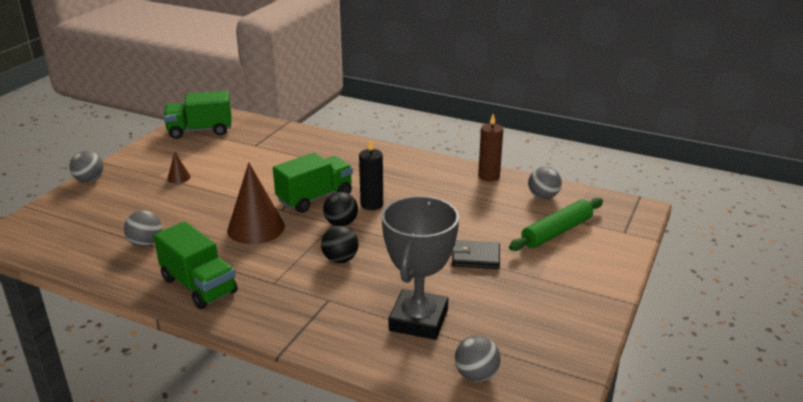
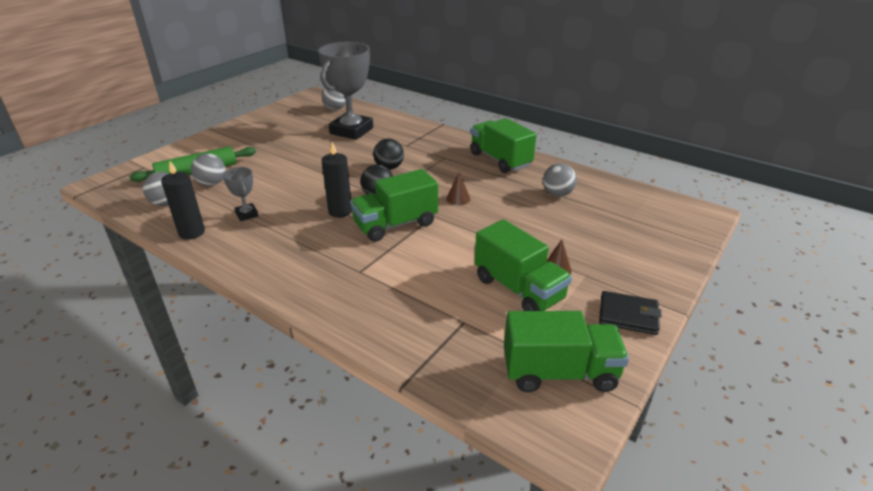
camera: 170 degrees left, 5 degrees up
(89, 180) = (671, 277): grey ball -> grey ball (212, 183)
(213, 164) = (518, 289): none -> green truck
(256, 228) = (458, 199): brown cone -> brown cone, size x0.44
(457, 194) = (247, 214): none -> grey trophy
(475, 257) = (283, 160): black wallet -> black wallet (628, 315)
(489, 176) = (192, 232): brown candle -> black candle

